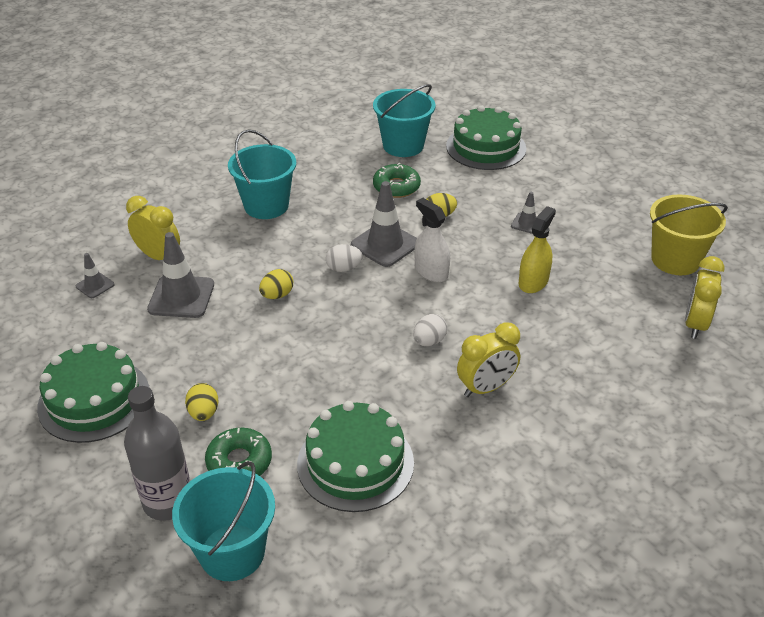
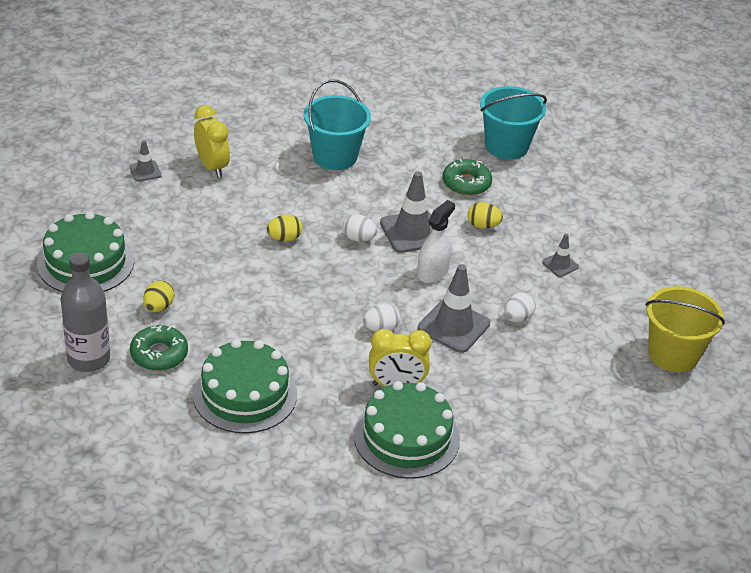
camera: 25 degrees right, 0 degrees up
(181, 297) = (206, 208): grey traffic cone -> grey traffic cone (453, 326)
(232, 552) = (109, 413): turquoise bucket -> none
(431, 271) = (433, 272): white spray bottle -> white spray bottle turned 45 degrees clockwise
(486, 147) = (586, 177): green cake -> green cake (406, 437)
(533, 282) = (517, 318): yellow spray bottle -> white egg
(695, 324) = (634, 415): yellow clock -> none

